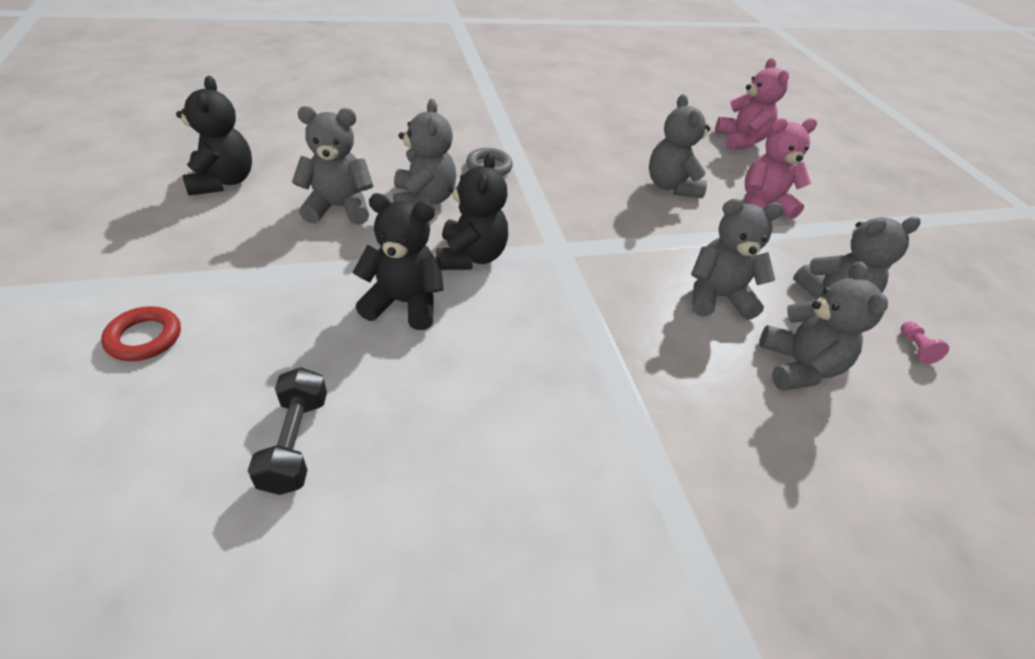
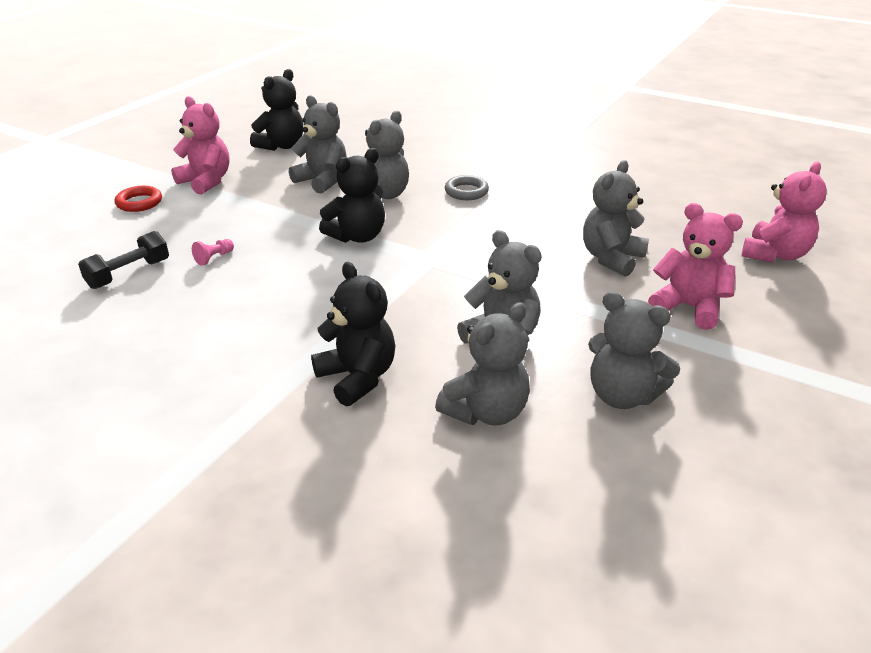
camera: 50 degrees right, 10 degrees down
(197, 266) = (206, 181): none -> pink teddy bear
(403, 303) = (276, 242): black teddy bear -> black teddy bear (357, 377)
(915, 348) = (639, 470): pink pawn -> pink pawn (214, 258)

